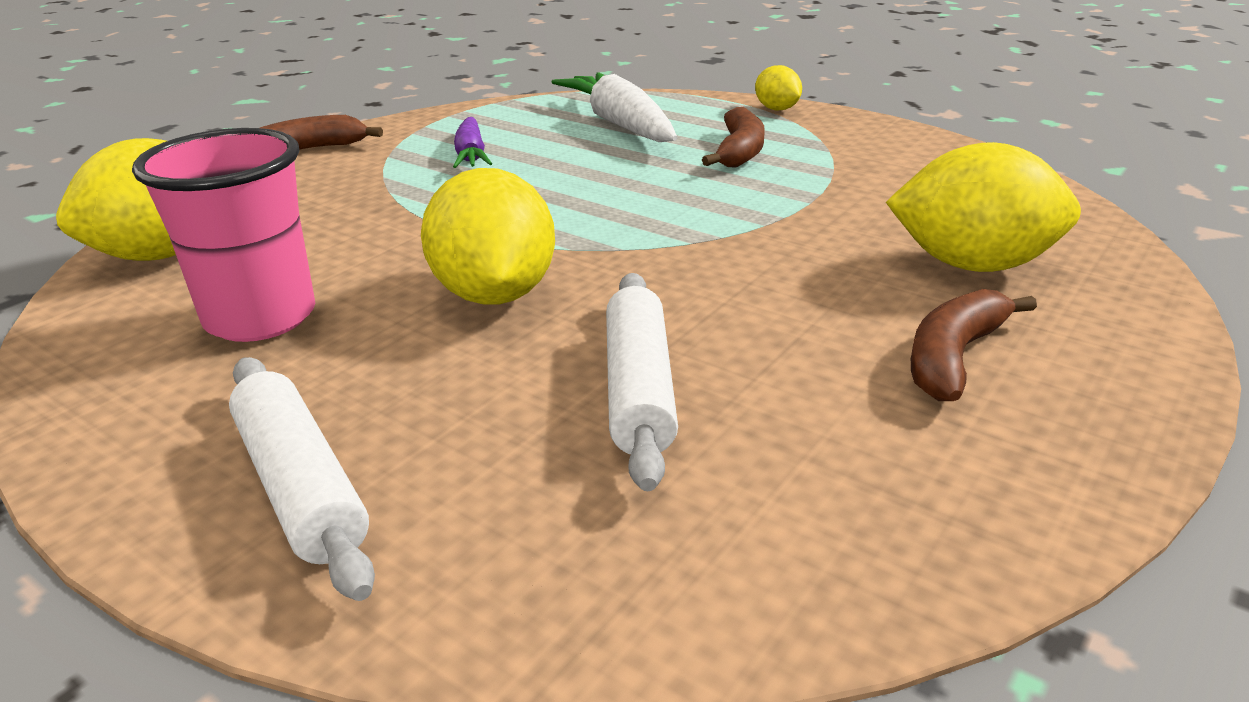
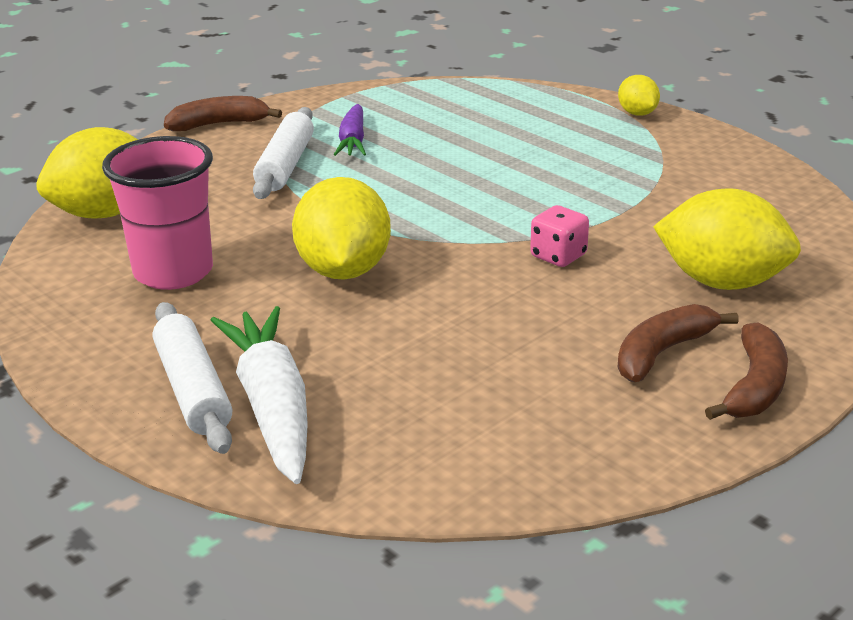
camera: 10 degrees right, 0 degrees up
(620, 124) = (489, 119): white carrot -> white carrot (272, 407)
(639, 389) = (426, 351): white rolling pin -> white rolling pin (285, 165)
(739, 152) = (583, 157): brown banana -> brown banana (754, 387)
(761, 253) = (558, 256): none -> pink dice

